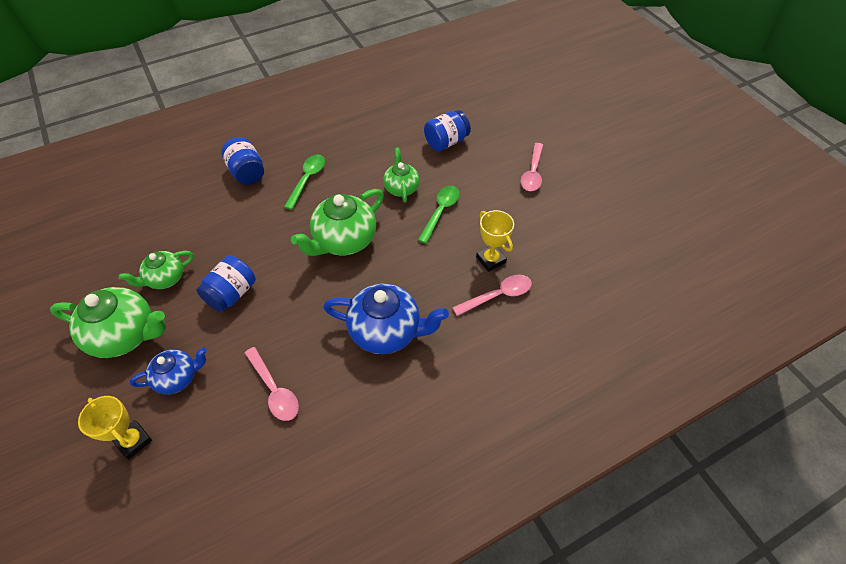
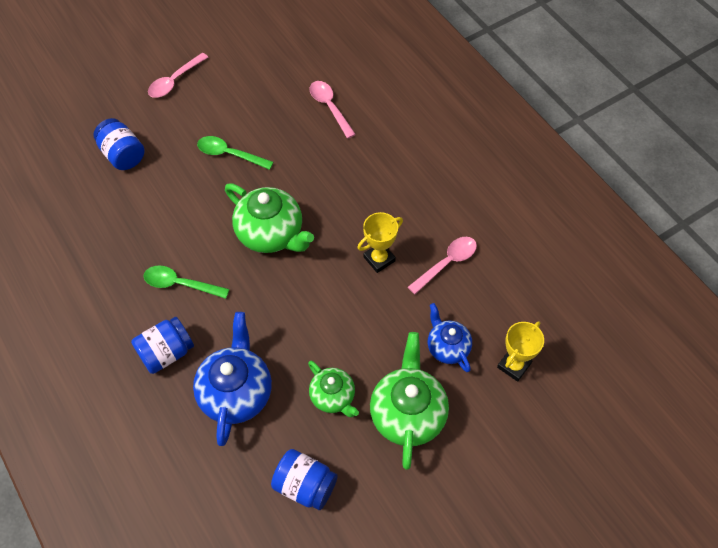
camera: 95 degrees left, 5 degrees up
(231, 294) = (347, 324): blue jar -> blue jar (305, 485)
(386, 331) = (376, 186): blue teapot -> blue teapot (236, 392)
(401, 188) = (195, 191): green teapot -> none
(490, 260) = (289, 113): yellow trophy -> yellow trophy (379, 259)
(532, 173) = (175, 81): pink spoon -> pink spoon turned 120 degrees clockwise

